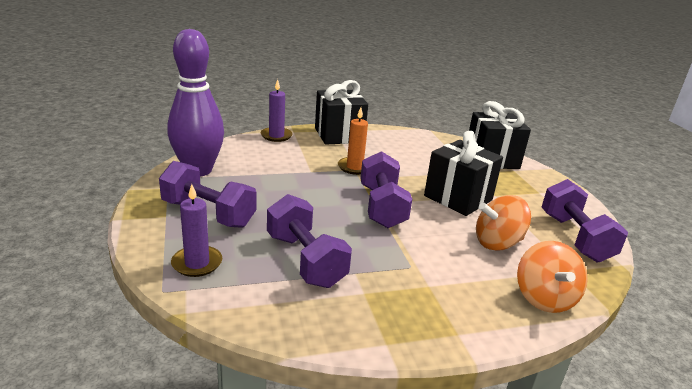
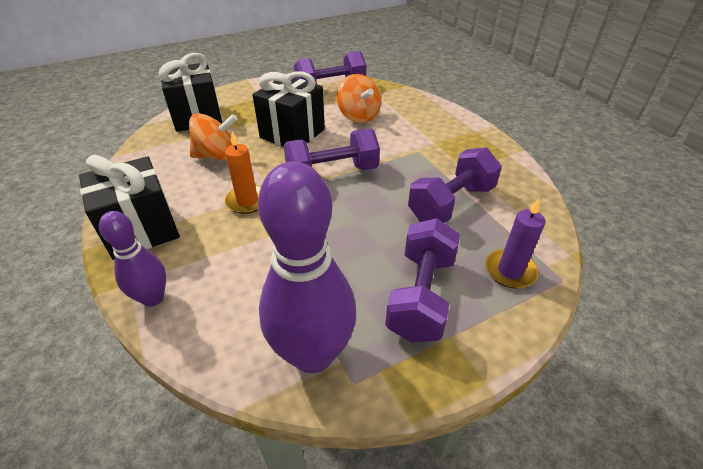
camera: 100 degrees left, 15 degrees up
(276, 136) = (153, 298): purple candle -> purple bowling pin
(544, 298) = (414, 102): orange spinning top -> orange spinning top (217, 156)

